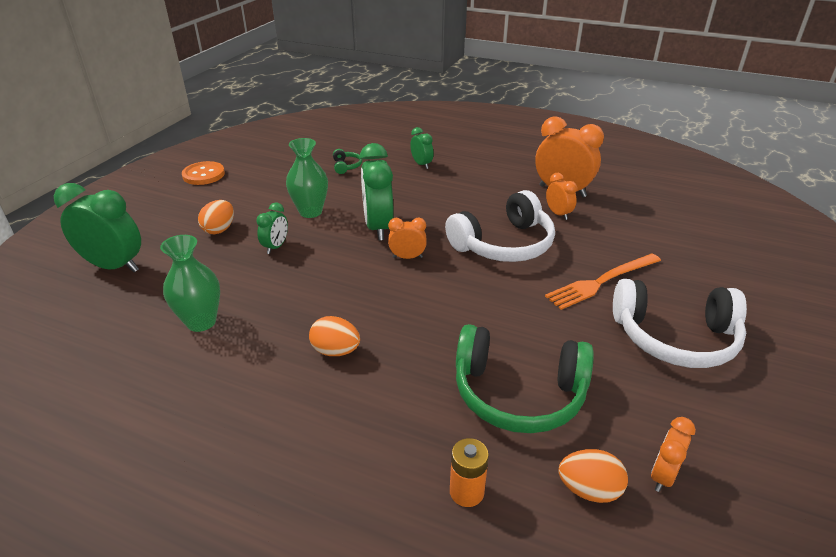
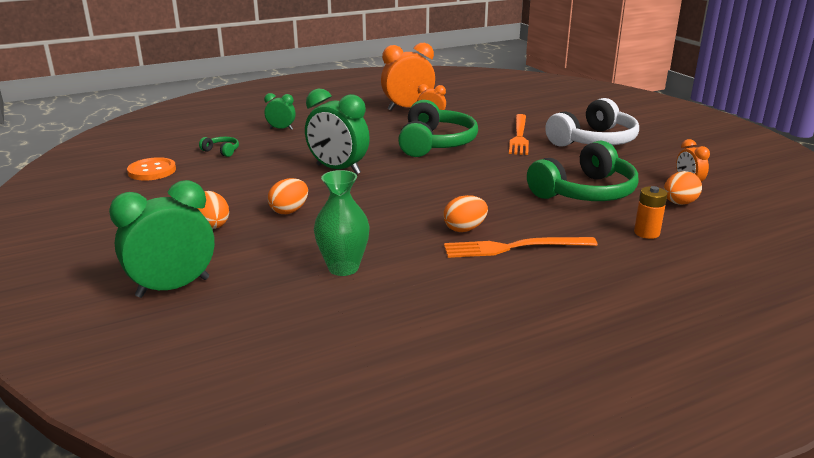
camera: 50 degrees left, 10 degrees down
(203, 175) = (91, 206): orange button -> orange button (152, 171)
(276, 247) = (289, 211): green clock -> orange egg
(310, 212) = (264, 184): green vase -> none
(327, 401) = (514, 247): none -> orange fork
(407, 257) = (395, 173): orange clock -> none
(504, 244) = (435, 143): white headphones -> green headphones

